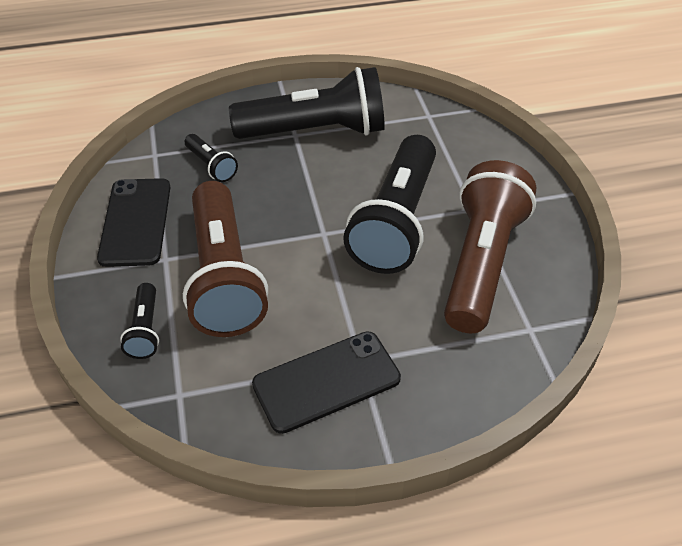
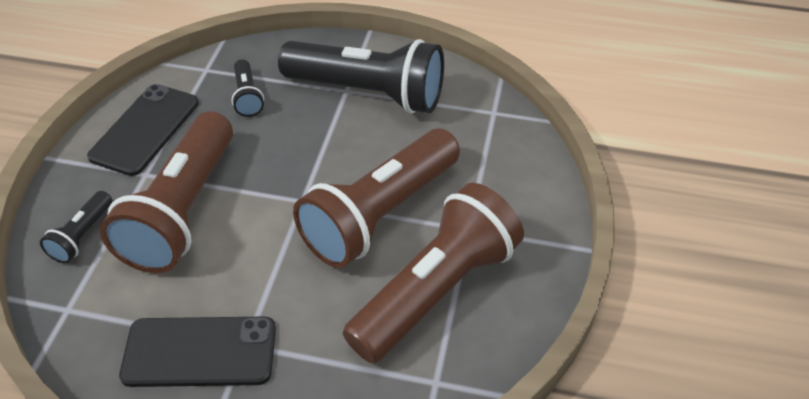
camera: 25 degrees right, 0 degrees up
(396, 222) = (380, 214): black flashlight -> brown flashlight

